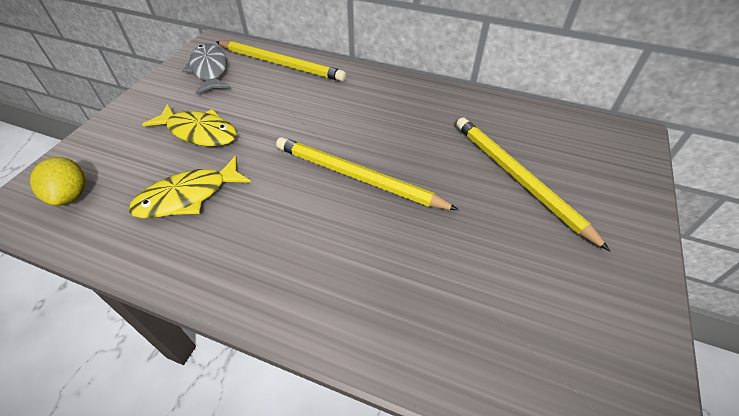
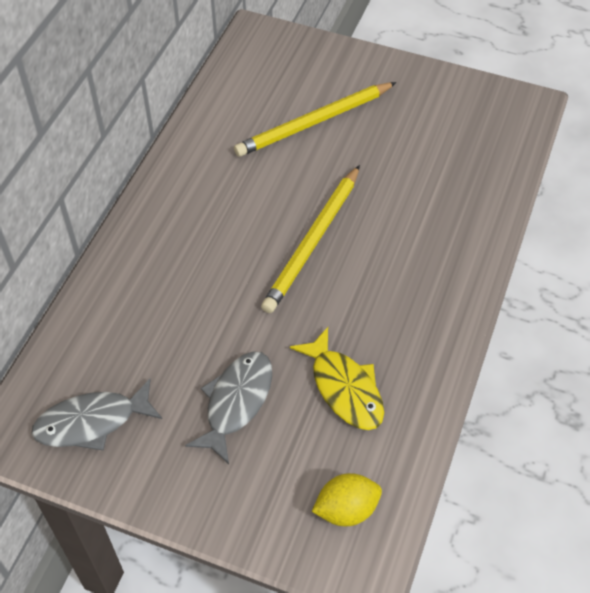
camera: 90 degrees left, 5 degrees up
(199, 132) = (236, 402): yellow fish -> grey fish
(281, 63) = (87, 332): yellow pencil -> none

